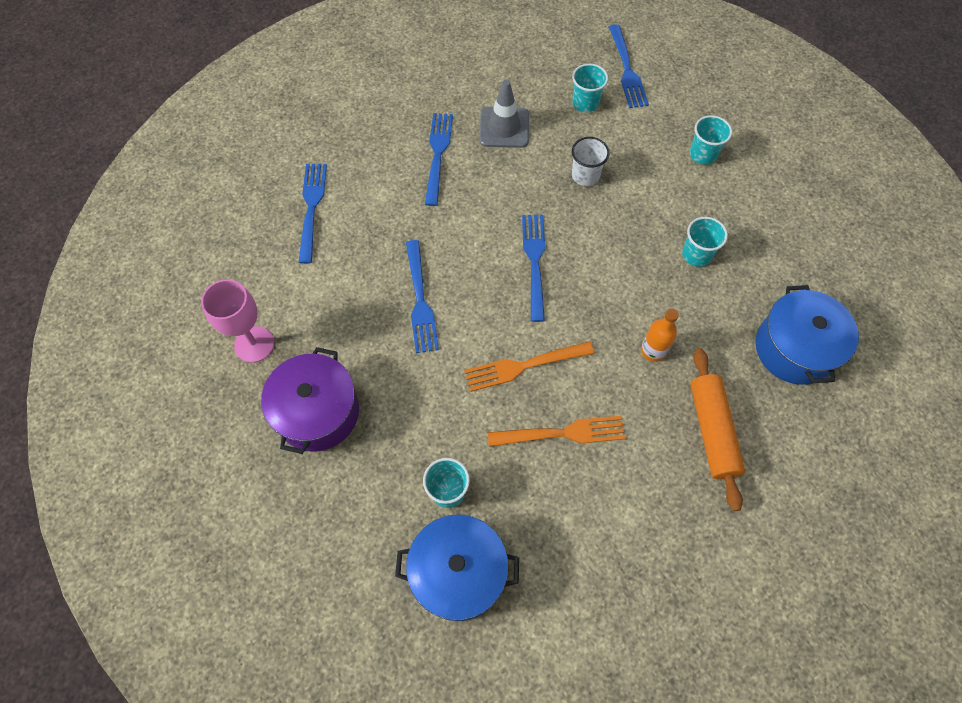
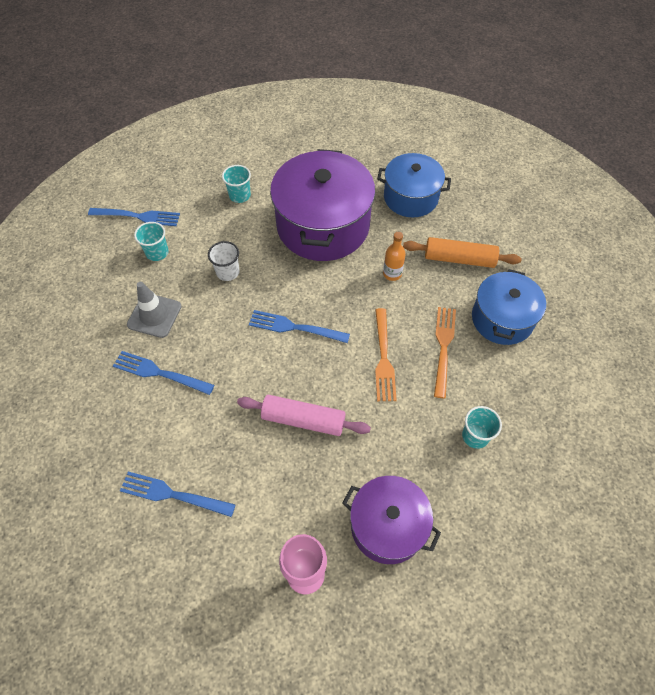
camera: 75 degrees left, 5 degrees down
(420, 300) = (303, 420): blue fork -> pink rolling pin
(458, 573) = (539, 443): blue pot -> blue pot (502, 319)
(696, 254) = (323, 225): turquoise cup -> purple pot

